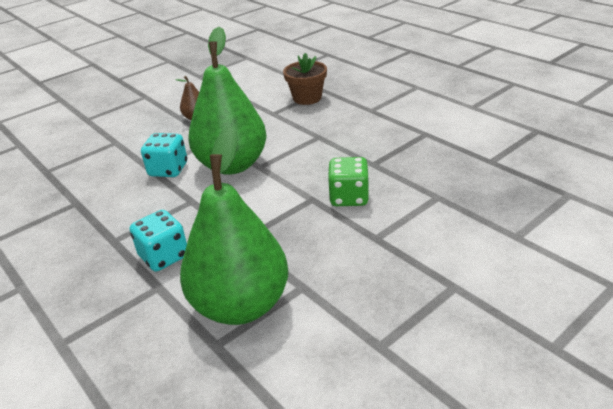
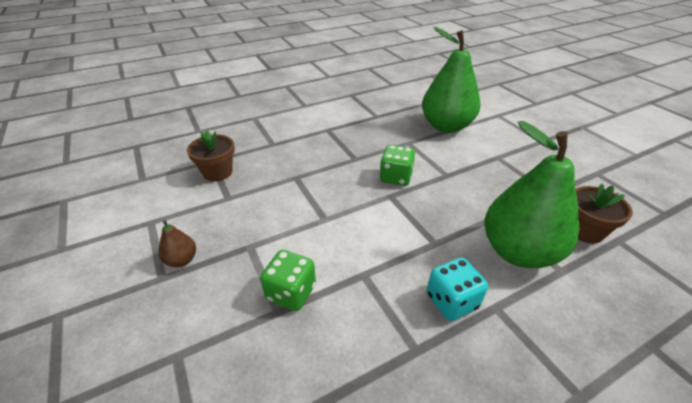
camera: 80 degrees left, 5 degrees up
(168, 170) = (291, 292): turquoise dice -> green dice
(232, 165) = (312, 237): green pear -> green pear (446, 126)
(299, 379) = (584, 230): none -> brown flower pot

